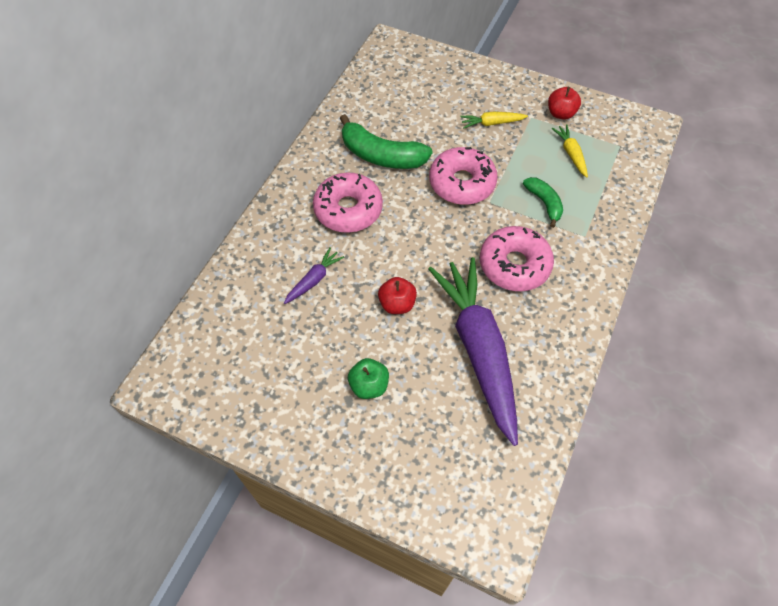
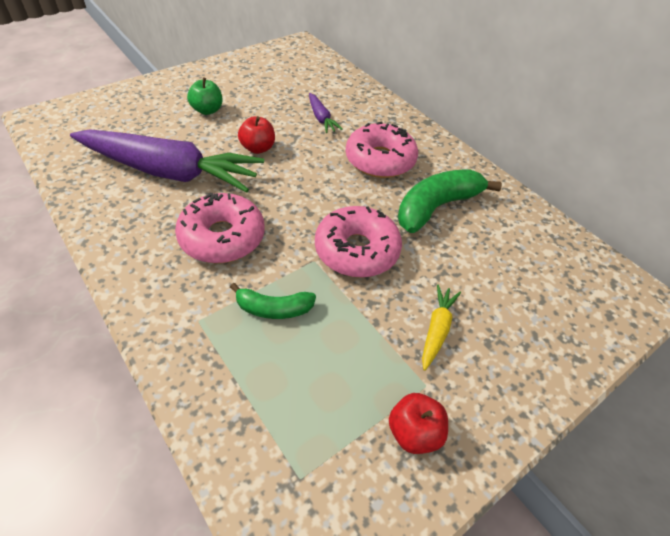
camera: 115 degrees right, 10 degrees down
(571, 154) = (328, 392): yellow carrot -> none

